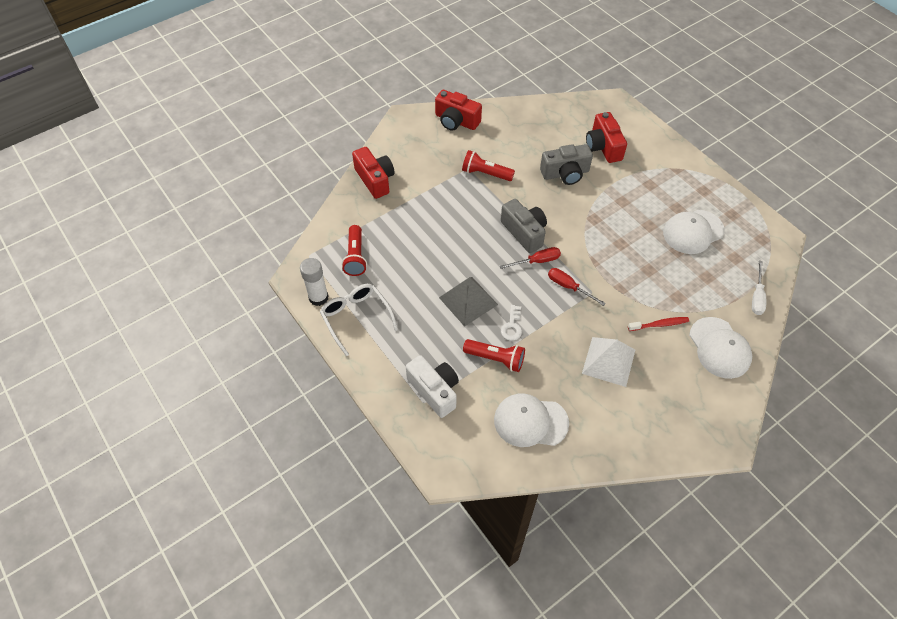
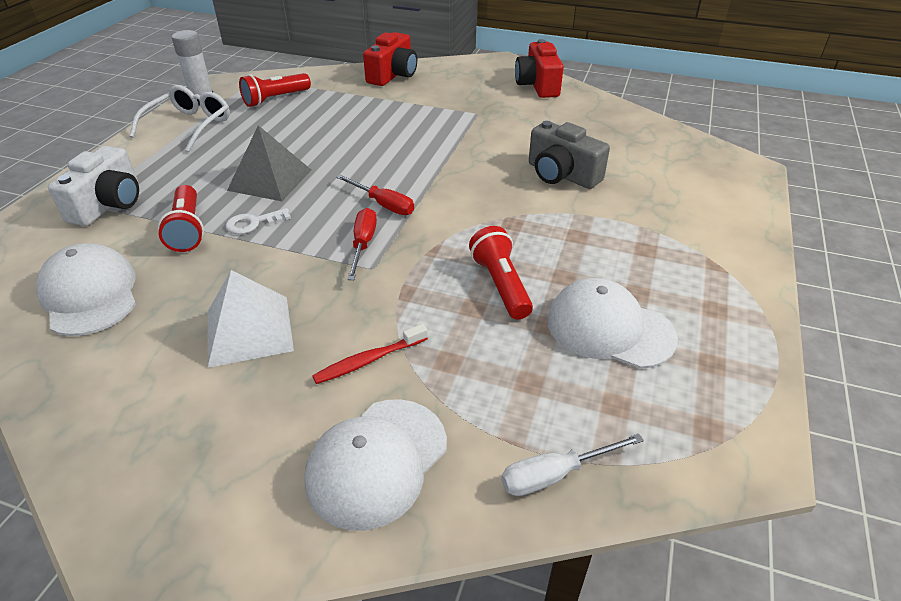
camera: 55 degrees right, 15 degrees down
(485, 173) = (484, 125): red flashlight -> red flashlight (501, 285)
(524, 232) = (422, 180): grey camera -> none
(603, 147) = (653, 186): red camera -> none
(659, 324) = (368, 360): red toothbrush -> red toothbrush turned 105 degrees clockwise

